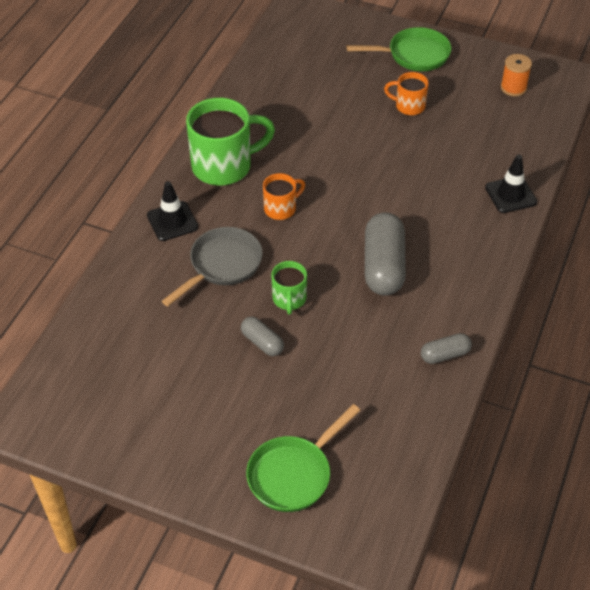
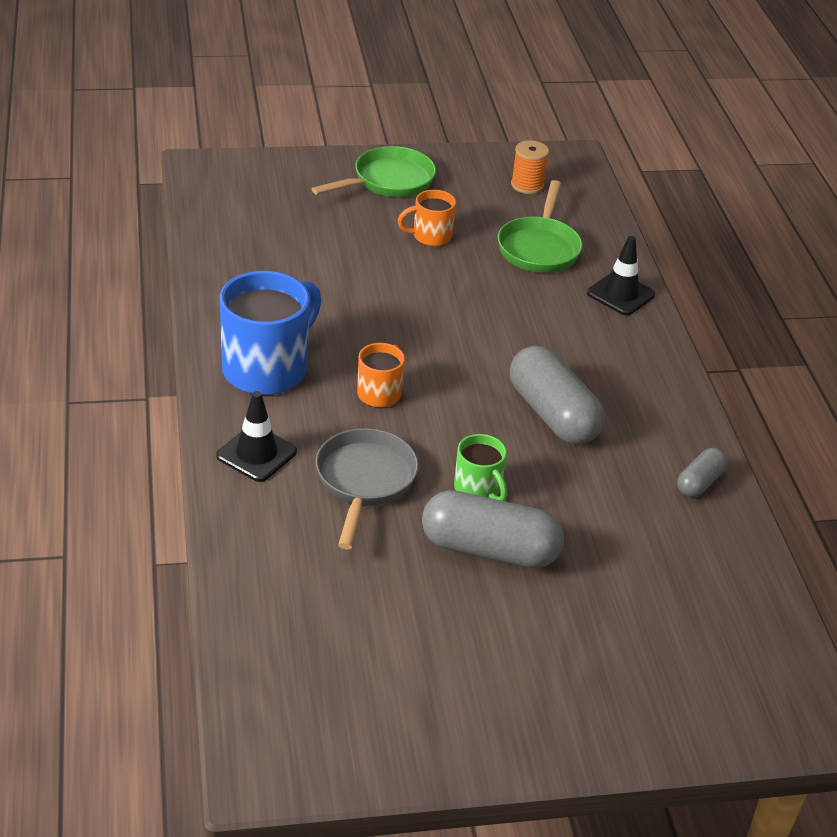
camera: 35 degrees left, 10 degrees down
(224, 166) = (267, 368): green mug -> blue mug
(262, 342) = (489, 550): grey capsule -> grey capsule, size x1.92
(293, 474) = (654, 679): green pan -> green pan (539, 248)

